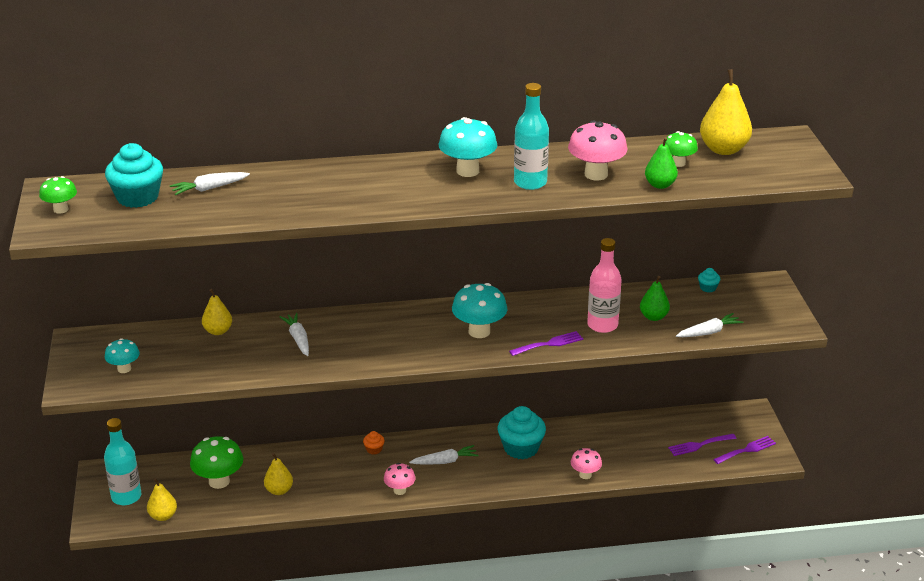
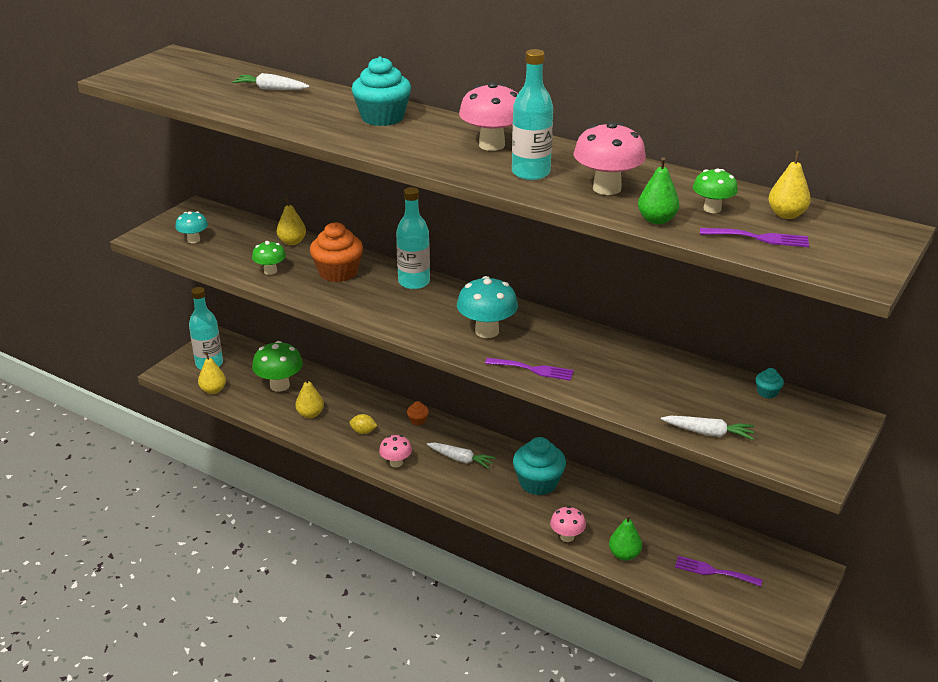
camera: 40 degrees right, 0 degrees up
(61, 209) = (153, 69): green mushroom -> green mushroom (270, 271)
(137, 197) = (214, 78): turquoise cupcake -> turquoise cupcake (382, 117)
(298, 339) = (338, 272): white carrot -> orange cupcake
(342, 481) = (363, 431): none -> yellow lemon
(371, 319) = (414, 282): none -> turquoise bottle
(467, 171) = (491, 145): turquoise mushroom -> pink mushroom
(602, 325) = (607, 377): pink bottle -> none
(653, 317) = (669, 393): green pear -> green pear (624, 554)
(723, 149) = (786, 215): yellow pear -> yellow pear, size x0.61
(747, 450) = (760, 604): purple fork -> purple fork (759, 238)

